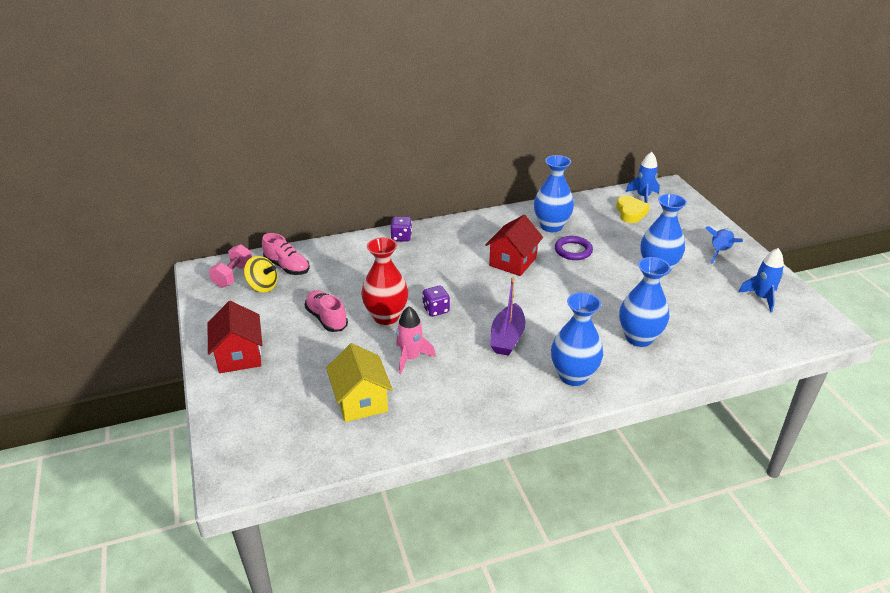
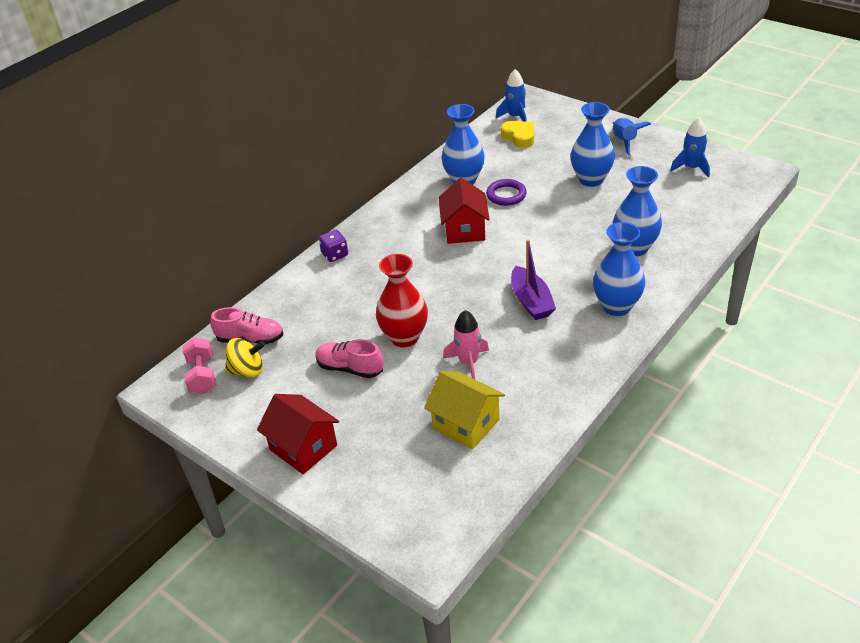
camera: 30 degrees left, 5 degrees up
(436, 310) = (443, 308): purple dice -> none

